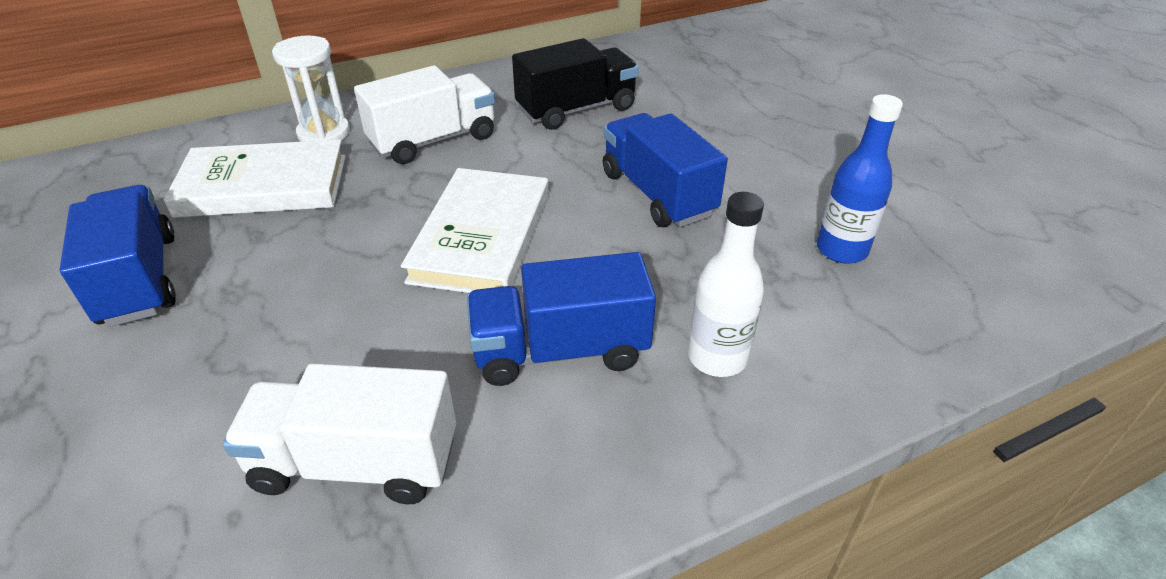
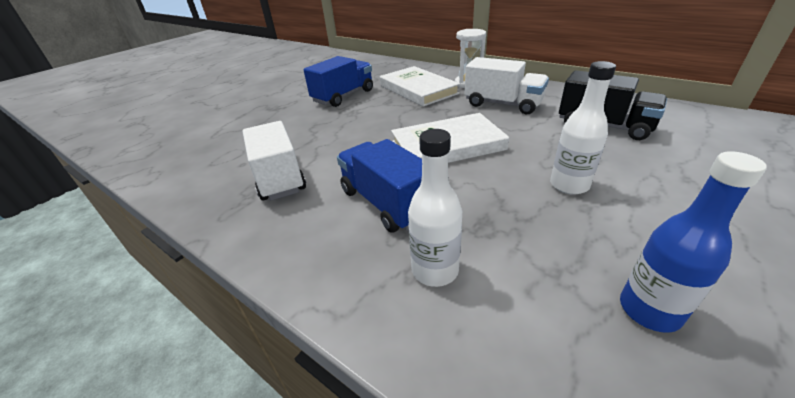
camera: 65 degrees right, 5 degrees down
(657, 194) = (569, 185): blue truck -> white bottle

